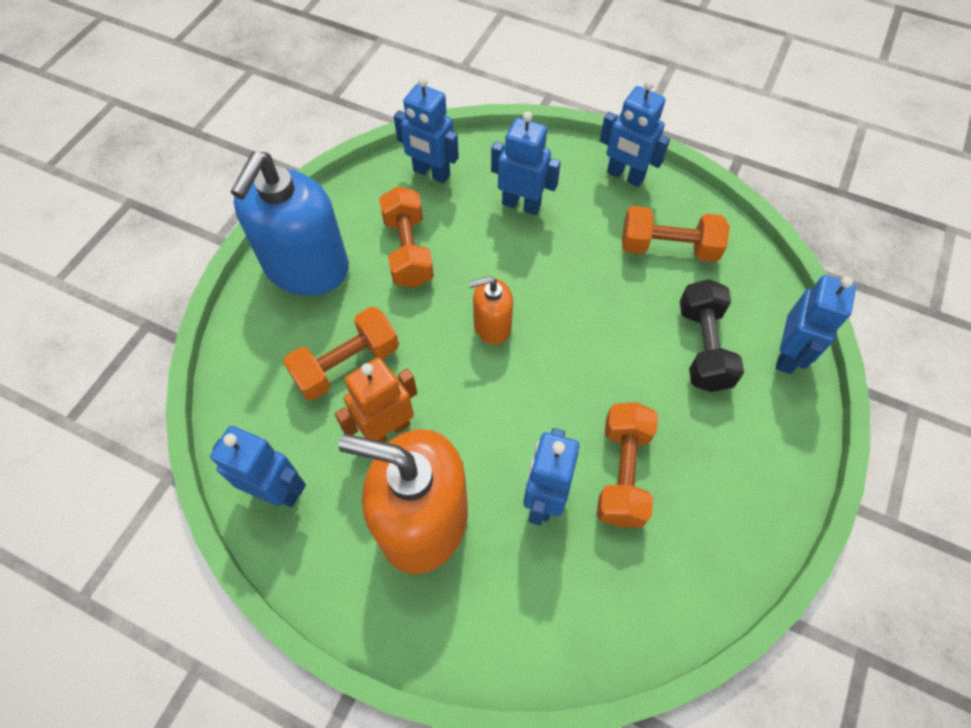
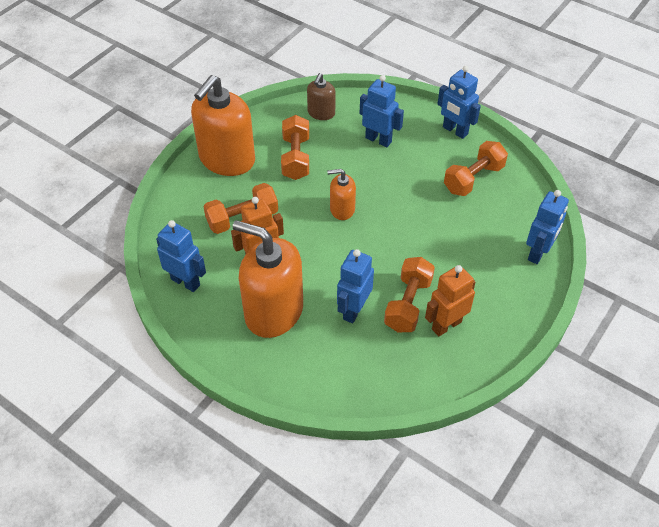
camera: 10 degrees right, 10 degrees down
(306, 268) = (227, 159): blue soap dispenser -> orange soap dispenser
(431, 173) = (321, 113): blue robot -> brown soap dispenser
(668, 248) = (473, 179): orange dumbbell -> orange dumbbell turned 60 degrees counterclockwise
(686, 500) = (446, 325): none -> orange robot
(703, 347) = (481, 240): black dumbbell -> none

